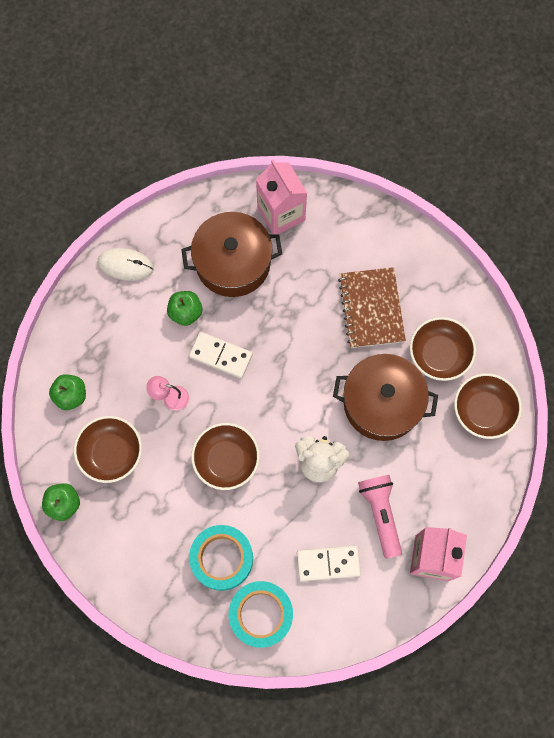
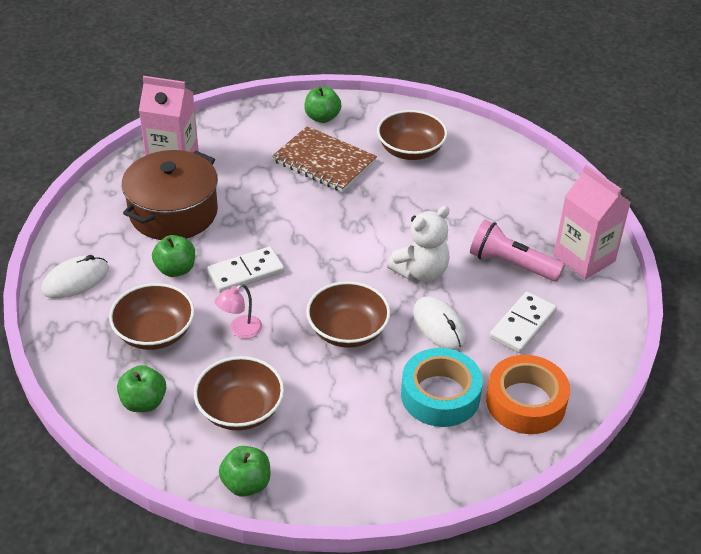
camera: 50 degrees left, 30 degrees down
(261, 614) = (526, 402): turquoise tape -> orange tape
(280, 512) = (439, 326): none -> white mouse
(382, 403) = (413, 204): brown pot -> none
(418, 266) = (322, 117): none -> green apple
(483, 411) = (486, 156): brown bowl -> brown bowl (155, 333)

